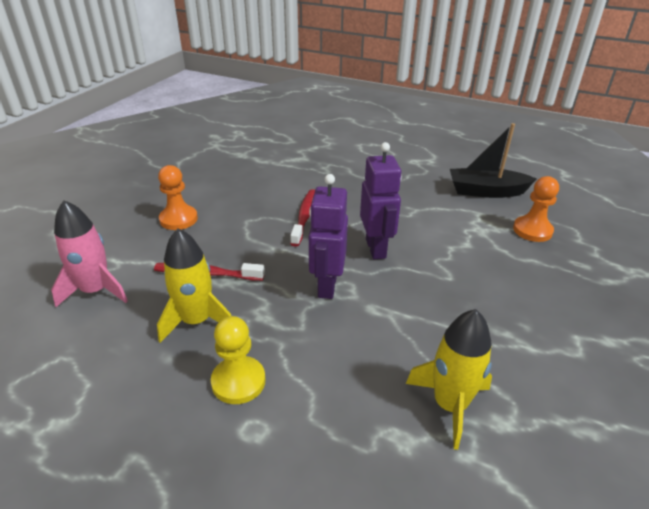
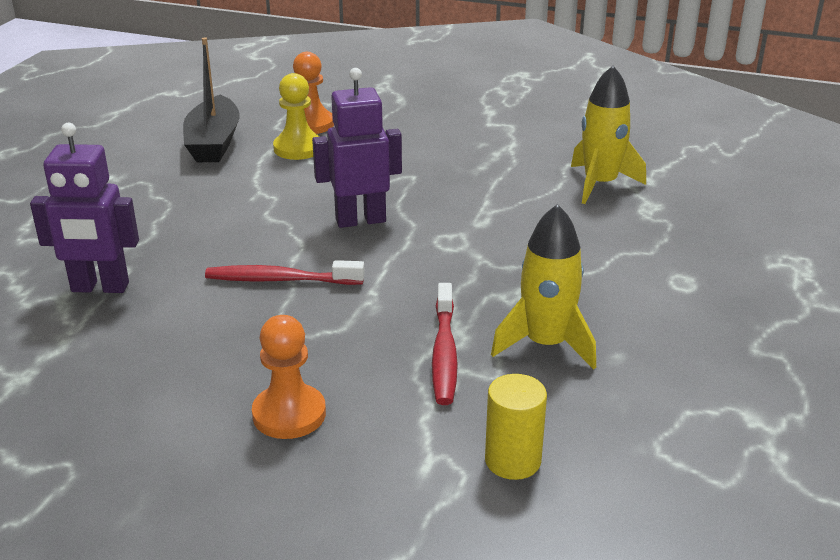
camera: 95 degrees left, 5 degrees down
(96, 290) = (512, 460): pink rocket -> yellow cylinder
(238, 381) = (628, 298): yellow pawn -> yellow pawn (298, 148)
(326, 286) = (447, 252): purple robot -> purple robot (100, 288)

